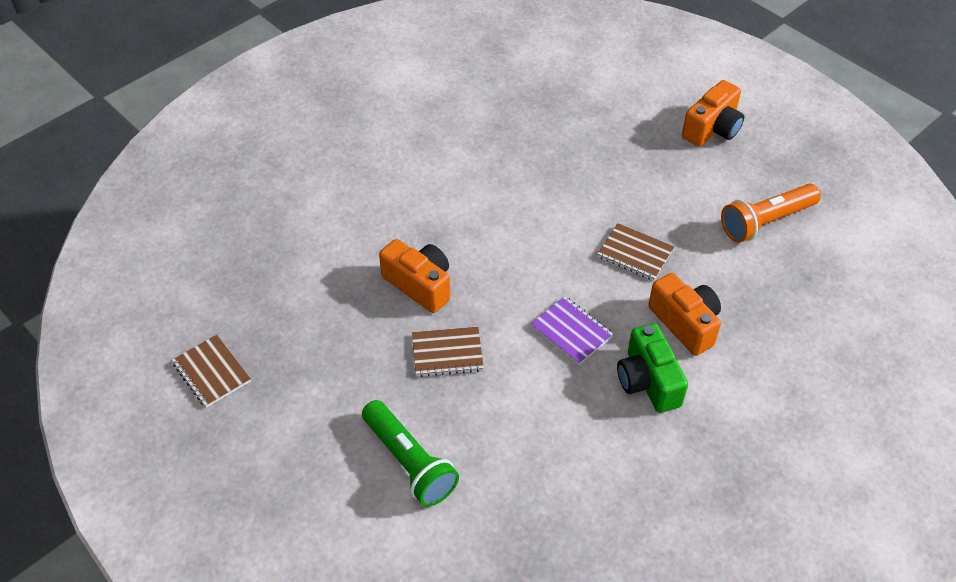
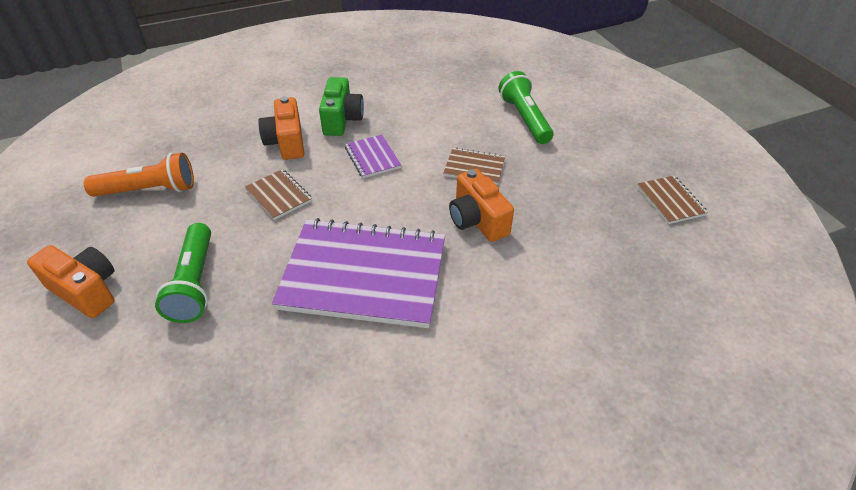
camera: 160 degrees left, 5 degrees down
(500, 201) = (364, 275): none -> purple notebook
(635, 157) = (194, 283): none -> green flashlight
(712, 129) = (86, 290): orange camera -> orange camera turned 60 degrees clockwise

